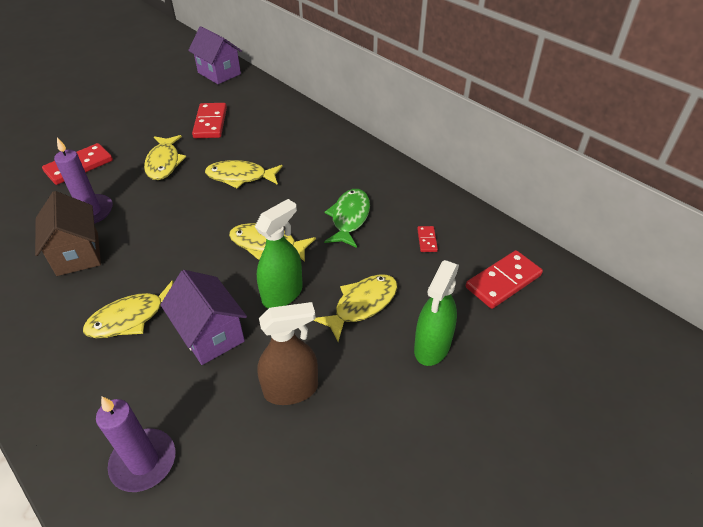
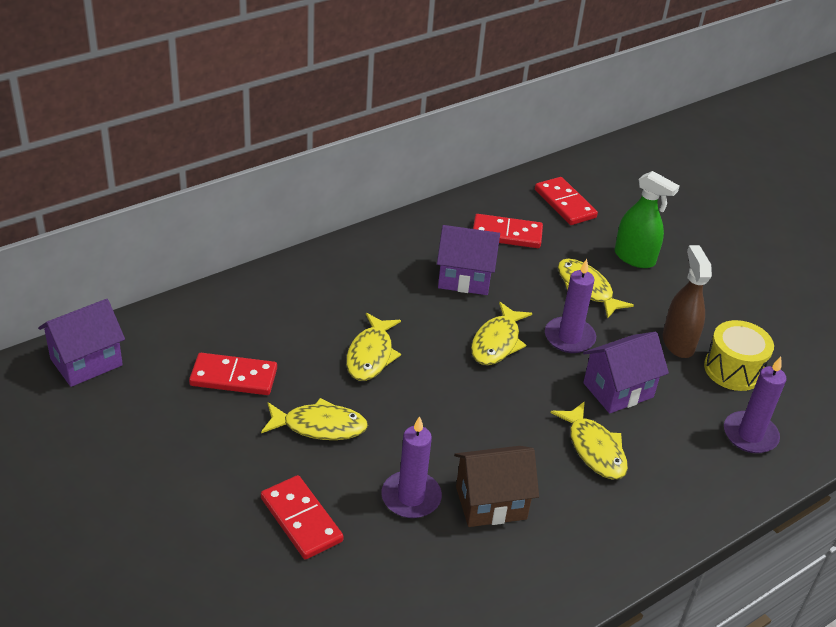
camera: 85 degrees left, 5 degrees down
(253, 448) = (733, 369): none -> yellow drum
(282, 294) = (569, 337): green spray bottle -> purple candle
(349, 218) = (465, 278): green fish -> purple house
(427, 240) = (506, 234): red domino -> red domino, size x2.04

